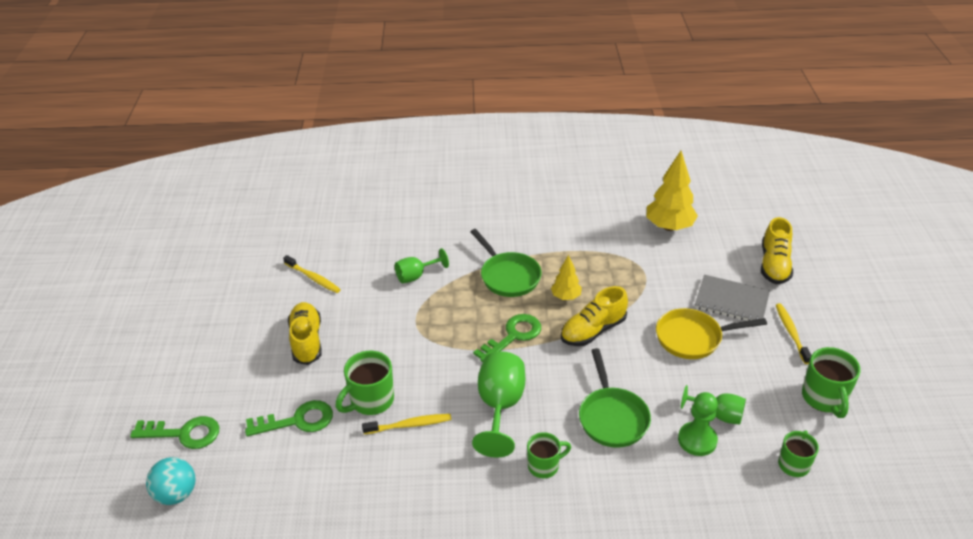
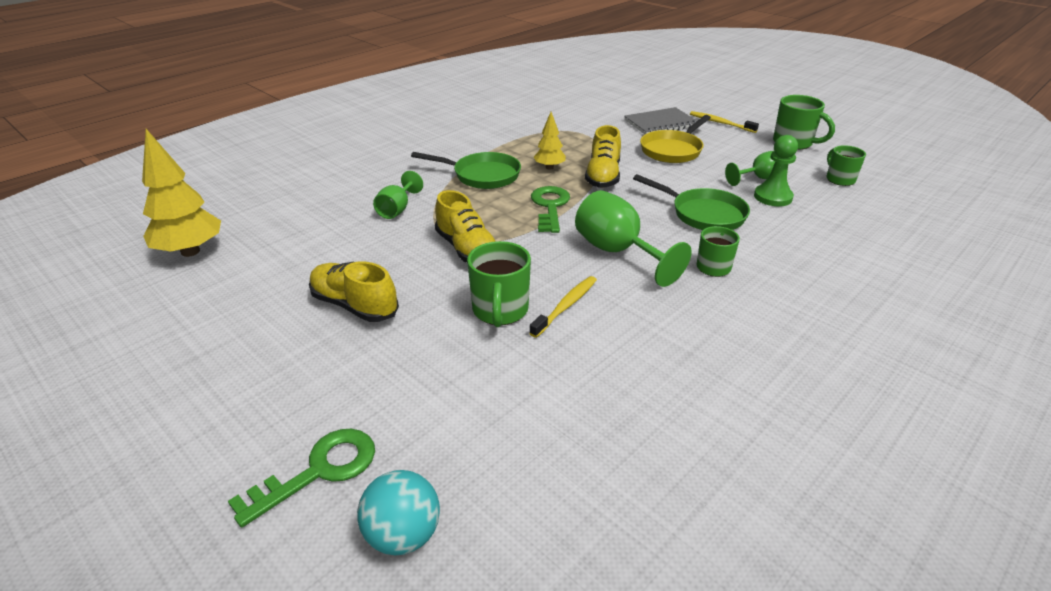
camera: 45 degrees left, 5 degrees down
(297, 421) = (448, 370): green key -> none
(313, 278) = (283, 258): yellow toothbrush -> none
(669, 227) = (555, 105): yellow tree -> yellow tree (190, 251)
(774, 265) = (652, 98): yellow shoe -> yellow shoe (467, 250)

